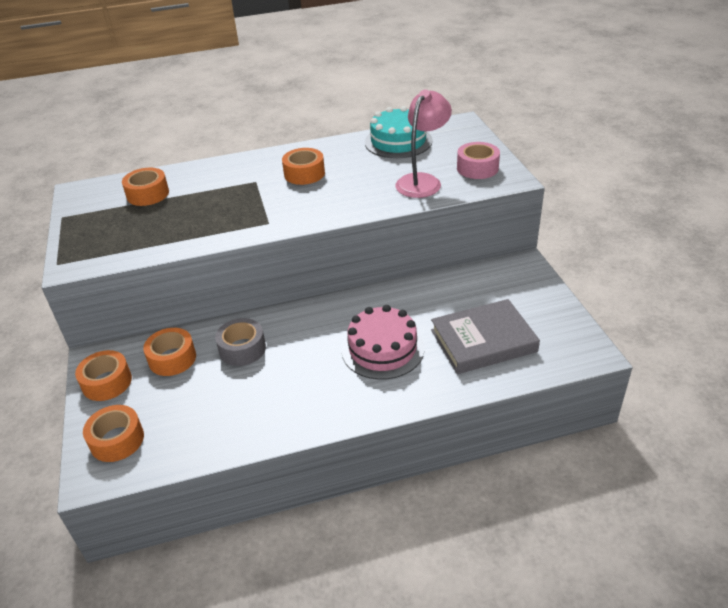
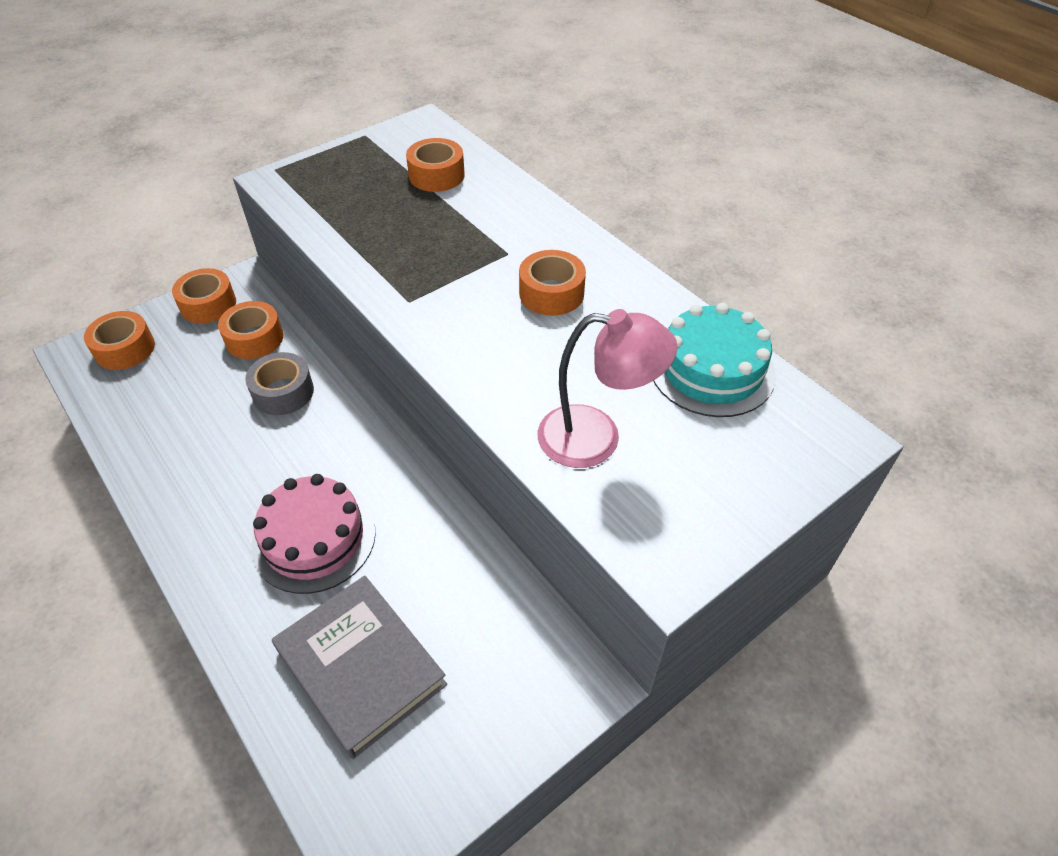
camera: 65 degrees right, 10 degrees up
(477, 168) = (680, 506): pink tape -> none

